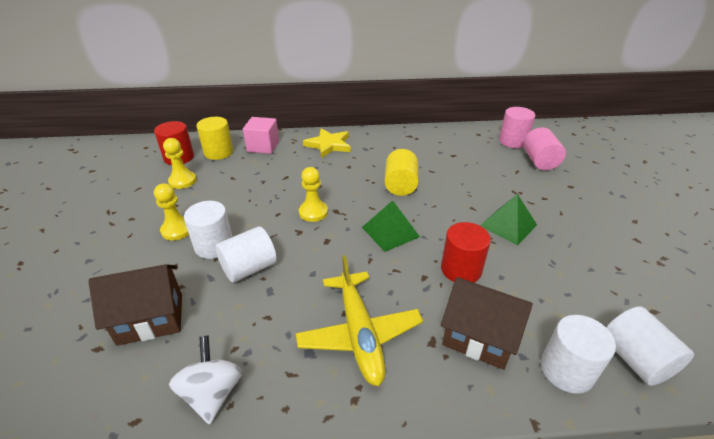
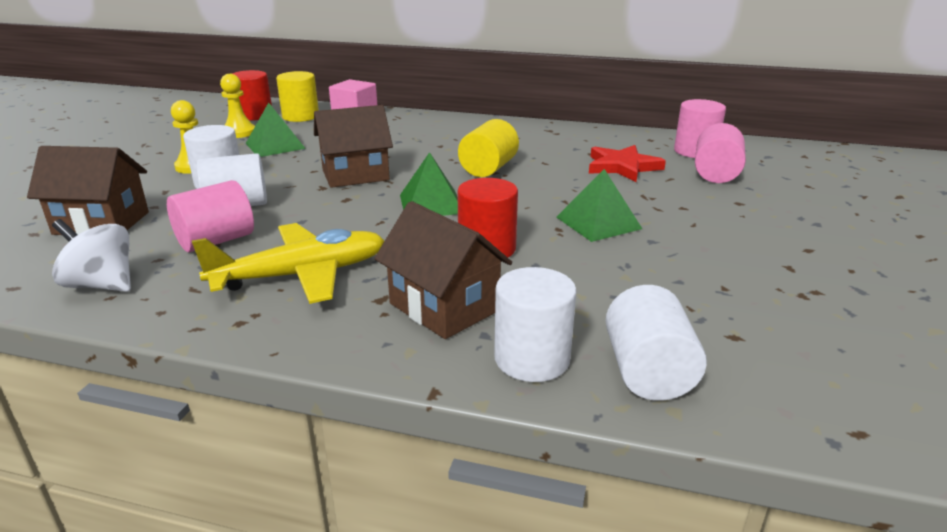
camera: 20 degrees right, 10 degrees down
(212, 393) = (102, 285): white spinning top -> white spinning top turned 75 degrees counterclockwise
(225, 191) = (275, 146): none -> green pyramid
(265, 314) = (216, 241): none -> pink cylinder
(313, 212) = (355, 175): yellow pawn -> brown house
(329, 145) = (435, 125): yellow star -> none
(359, 334) = (301, 275): yellow plane -> yellow plane turned 120 degrees counterclockwise
(482, 165) = (622, 167): none -> red star

